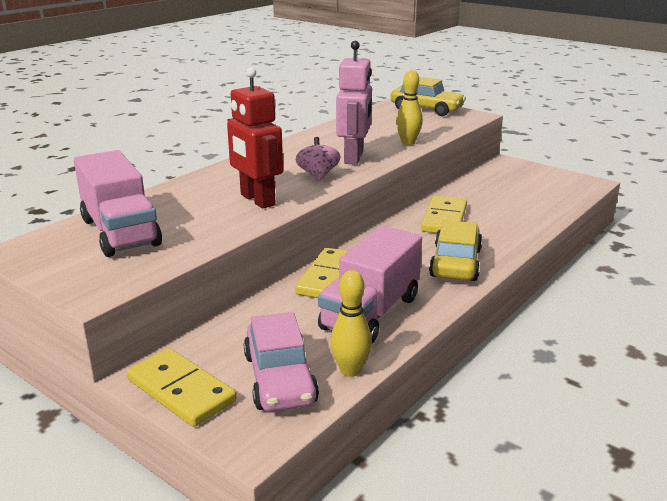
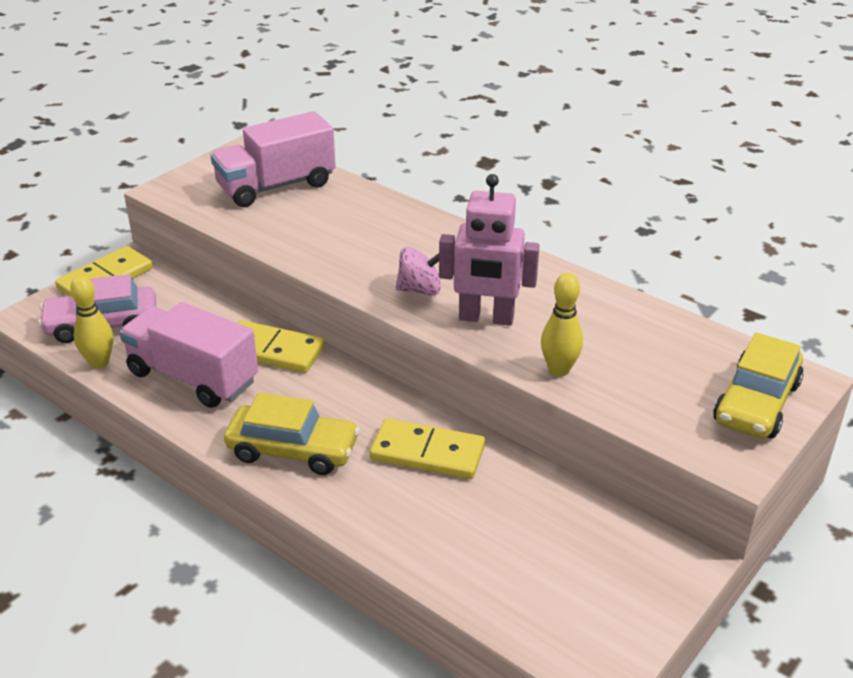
camera: 90 degrees right, 10 degrees up
(257, 200) = (344, 251): red robot -> none

